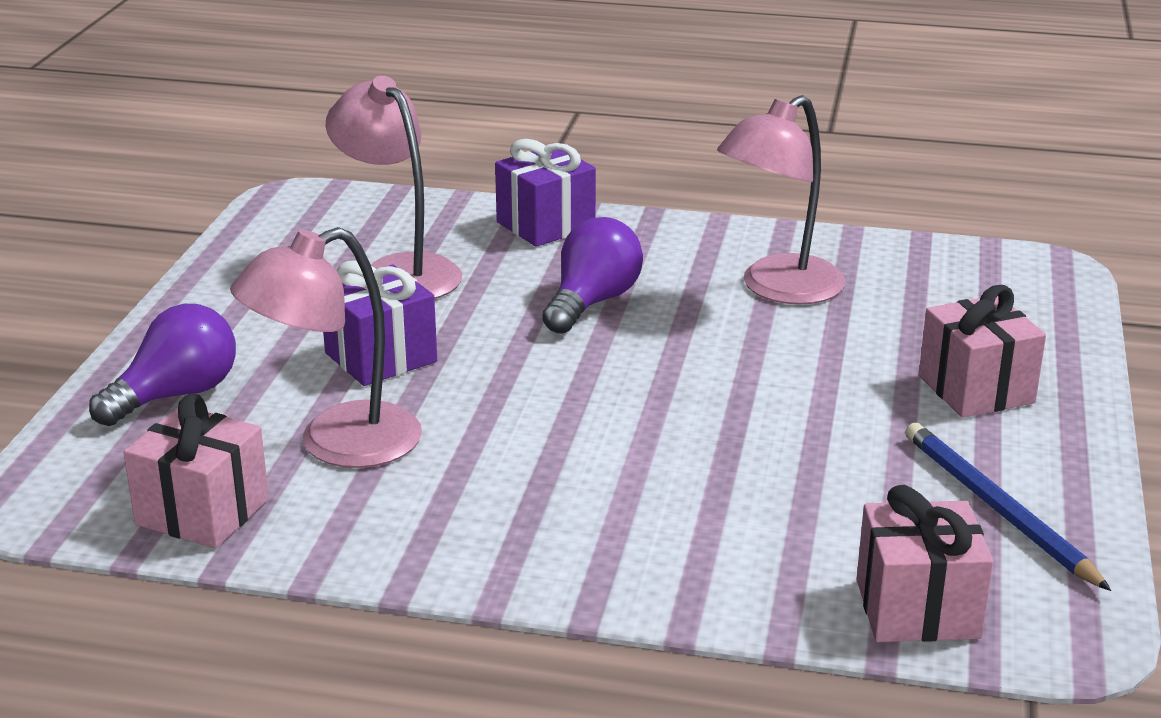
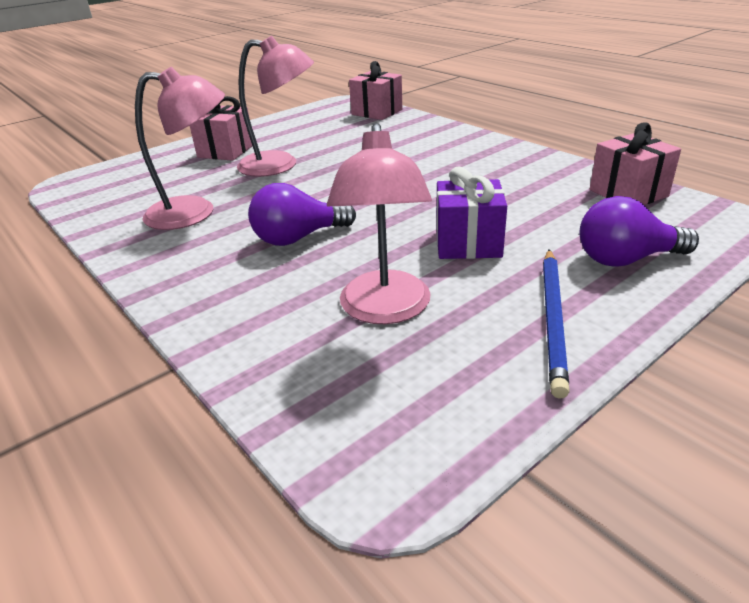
camera: 140 degrees left, 5 degrees up
(337, 444) = (535, 204): pink lamp -> pink lamp (280, 165)
(546, 225) = (220, 314): purple gift -> none
(998, 509) = (304, 123): blue pencil -> blue pencil (553, 319)

